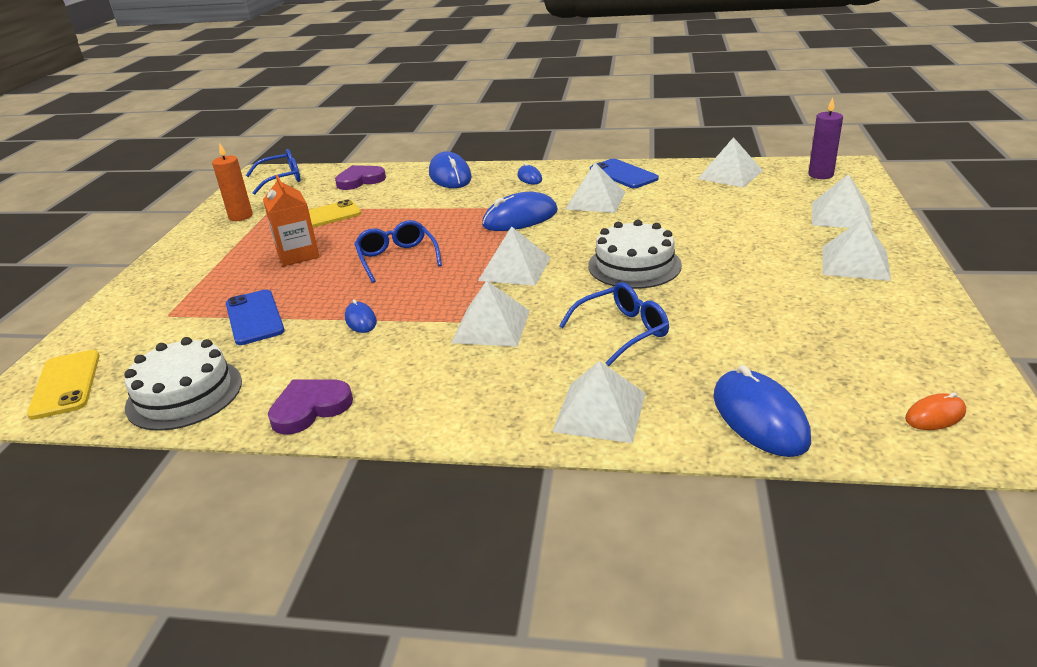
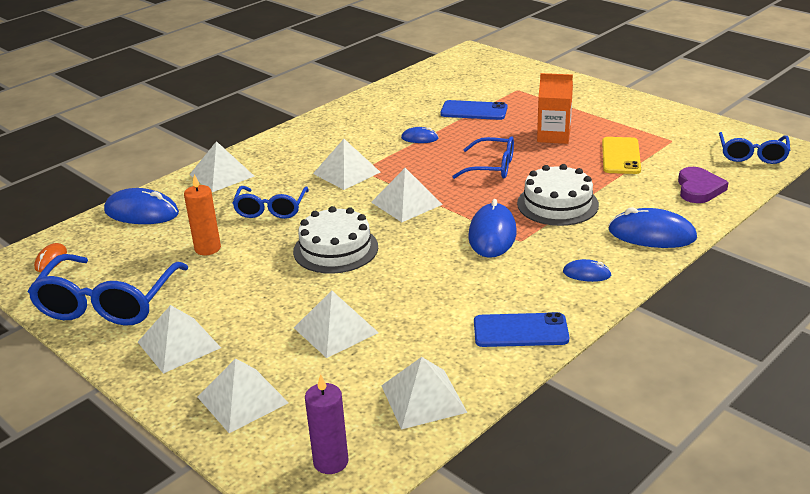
camera: 125 degrees right, 0 degrees up
(66, 384) = (471, 63): yellow phone -> none
(184, 394) = (414, 87): white cake -> white cake (557, 204)
(240, 216) = (669, 127): orange candle -> orange candle (207, 248)
(310, 408) = (351, 111): purple heart -> none
(595, 200) = (477, 285): white pyramid -> white pyramid (335, 330)
(894, 326) = (108, 303): none -> blue glasses

